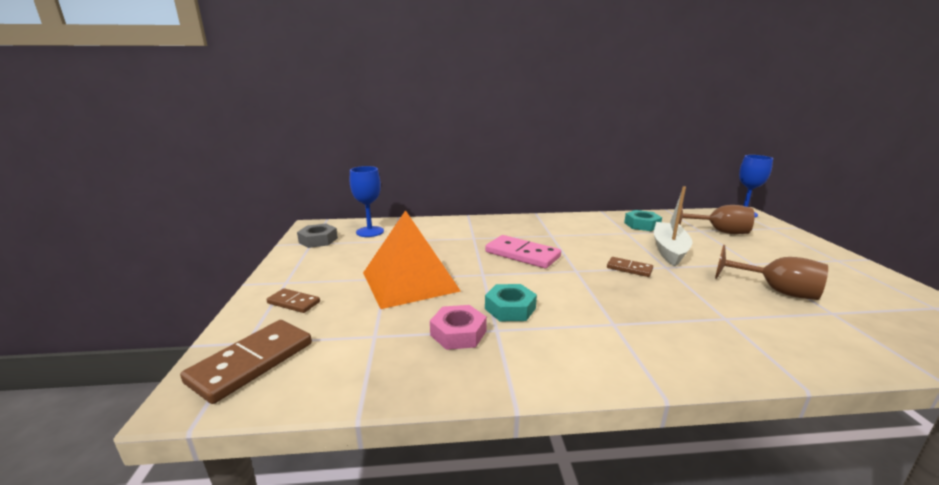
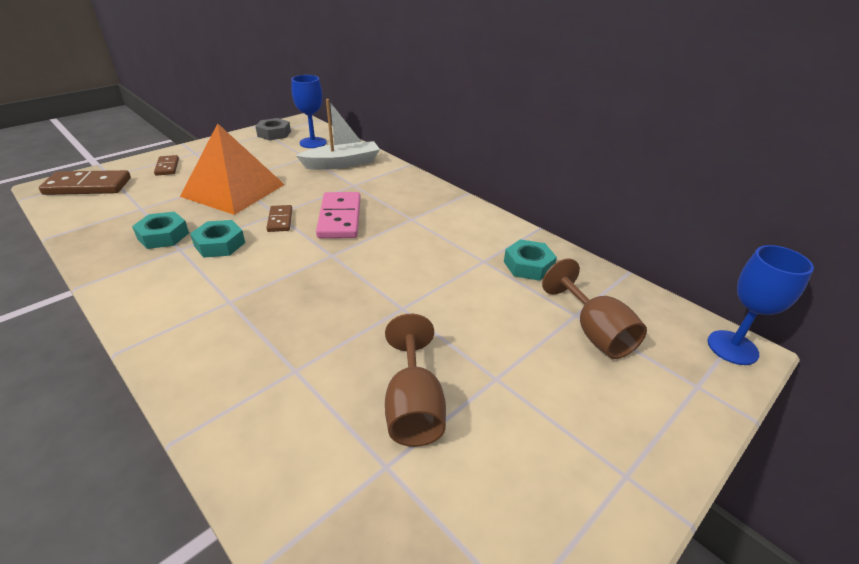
camera: 50 degrees right, 15 degrees up
(458, 333) = (163, 236): pink nut -> turquoise nut
(629, 269) = (369, 284): brown domino -> brown domino (280, 220)
(669, 250) = (461, 301): white boat -> white boat (342, 163)

